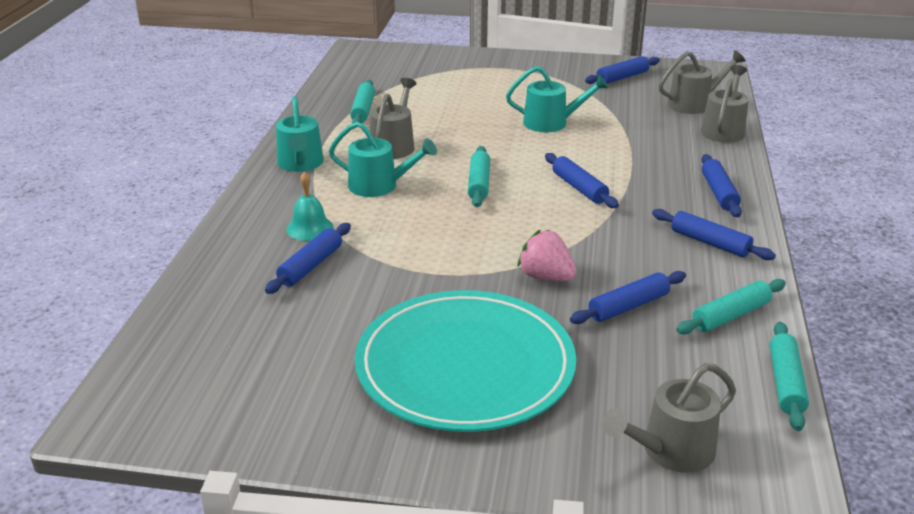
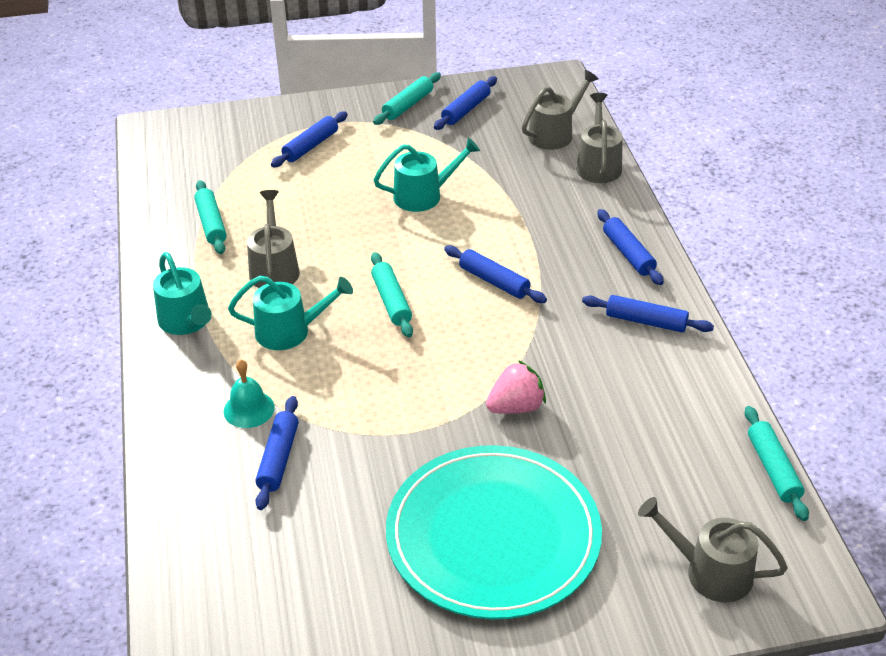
camera: 20 degrees left, 10 degrees up
(546, 277) = (516, 407): pink strawberry -> pink strawberry turned 135 degrees clockwise
(628, 306) = (606, 421): blue rolling pin -> blue rolling pin (310, 146)
(671, 451) = (710, 572): grey watering can -> grey watering can turned 75 degrees clockwise
(730, 315) = (699, 405): turquoise rolling pin -> turquoise rolling pin (408, 105)

